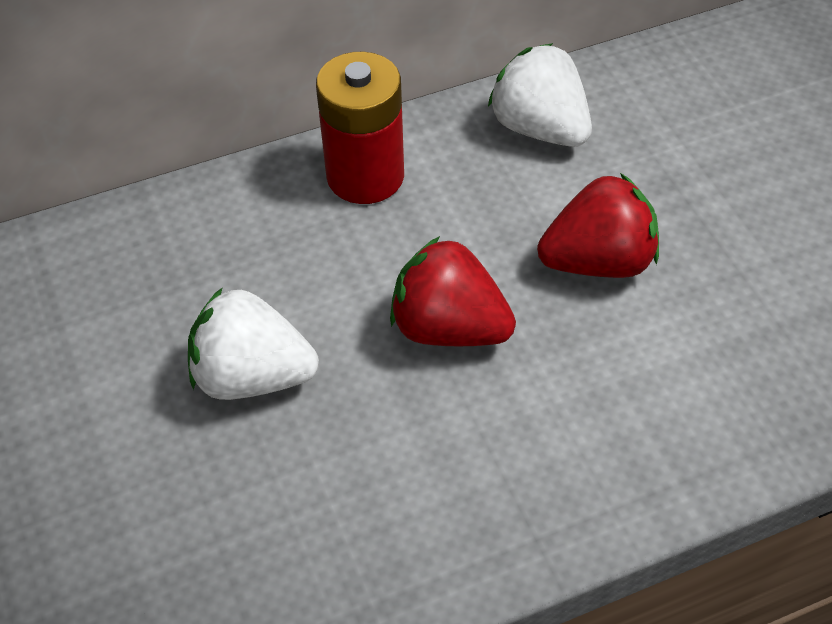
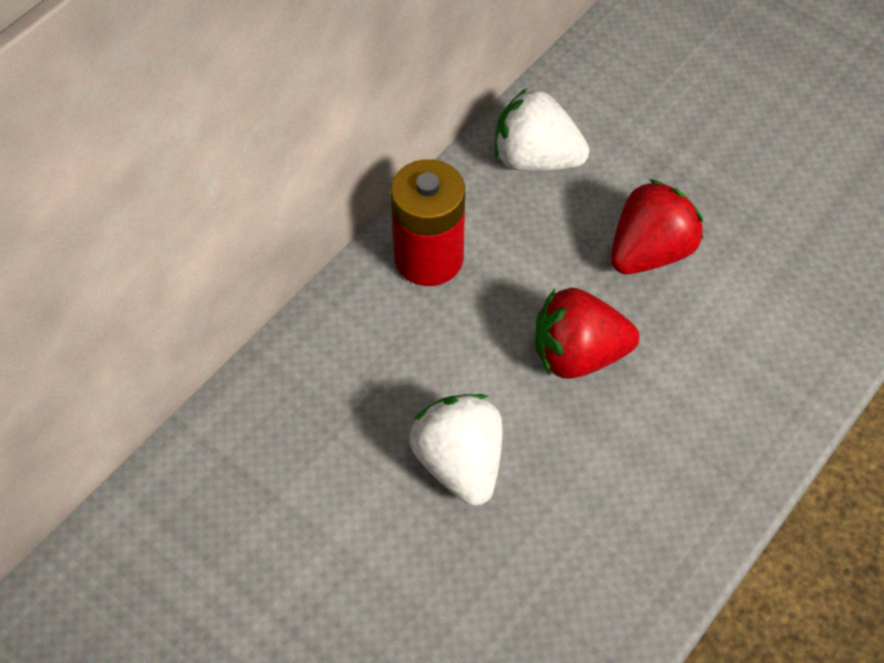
camera: 30 degrees left, 5 degrees up
(252, 376) = (459, 463): white strawberry -> white strawberry turned 90 degrees clockwise

